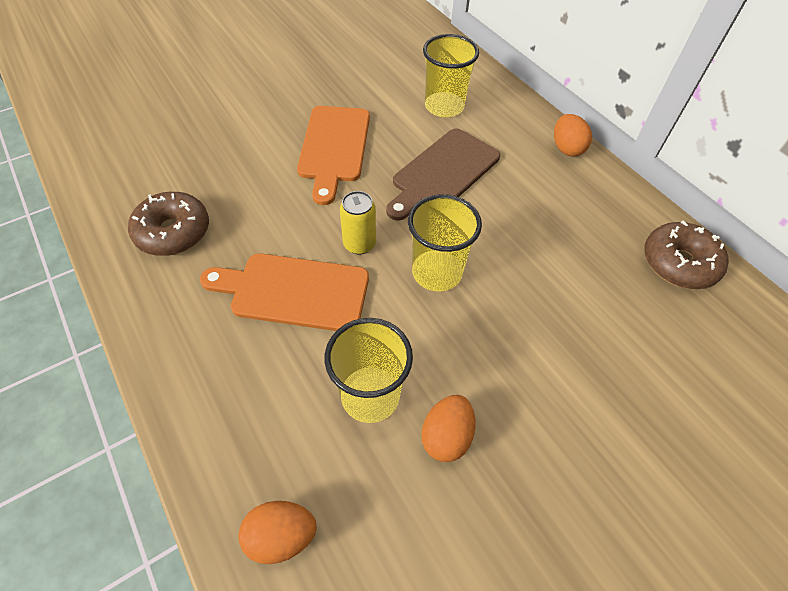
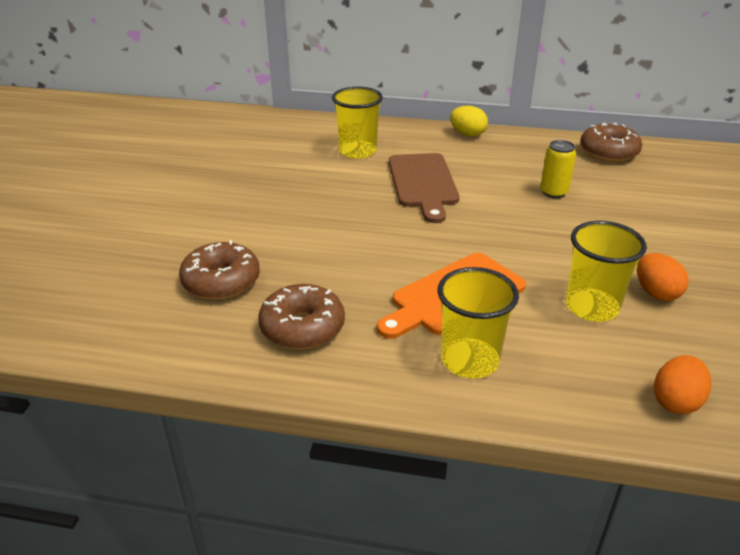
camera: 45 degrees left, 20 degrees down
(189, 158) = (221, 281): none -> brown donut
(334, 148) = (326, 211): orange cutting board -> none
(359, 244) = (444, 247): yellow can -> yellow can (553, 192)
(437, 272) = (513, 230): yellow cup -> yellow cup (469, 360)
(566, 148) = (467, 134): orange egg -> yellow egg

